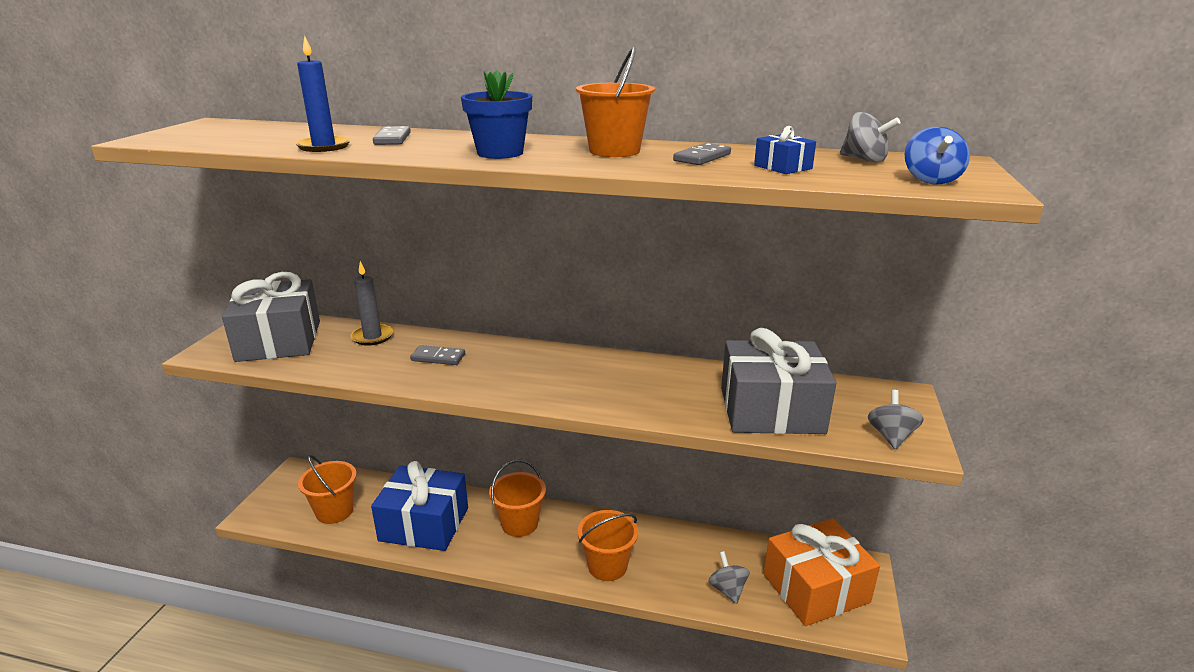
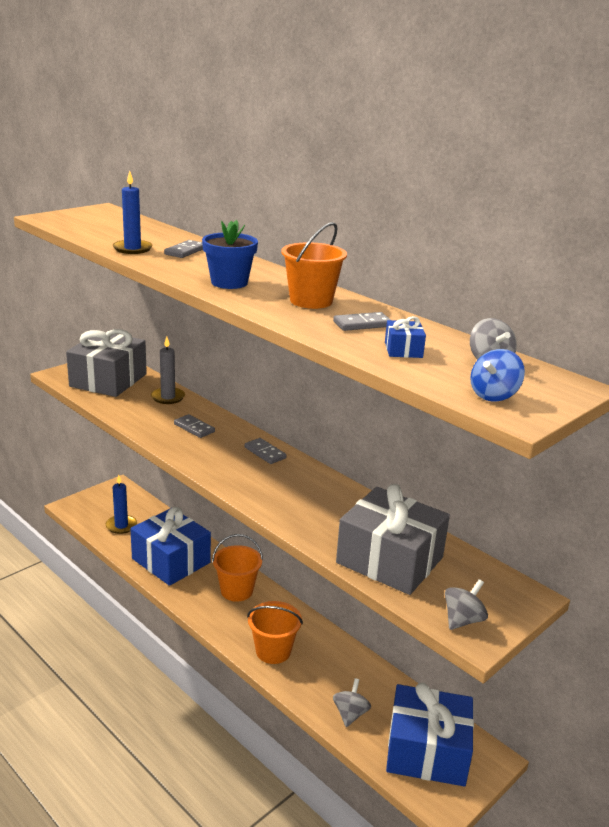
camera: 30 degrees right, 0 degrees up
(334, 511) = (121, 526): orange bucket -> blue candle
(540, 356) = (265, 453): none -> grey domino
(816, 588) = (427, 751): orange gift -> blue gift

